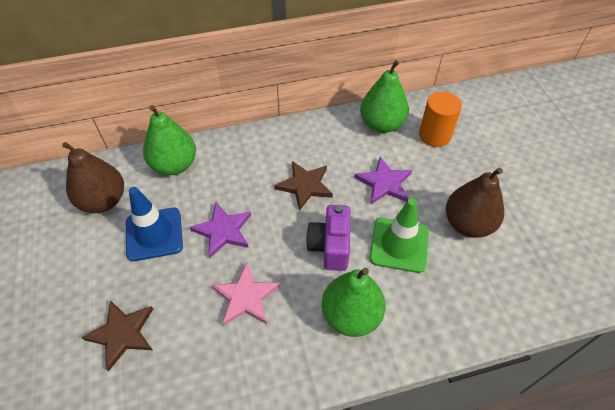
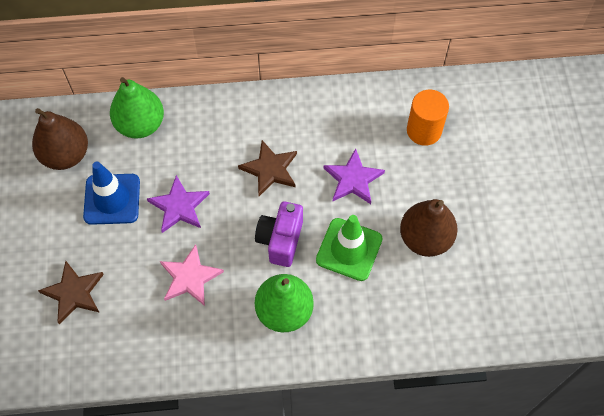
camera: 10 degrees right, 10 degrees up
(381, 124) = (369, 108): green pear -> none

